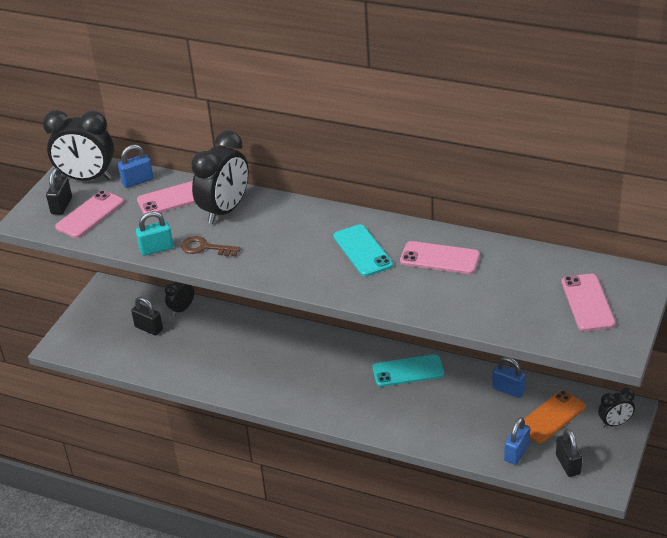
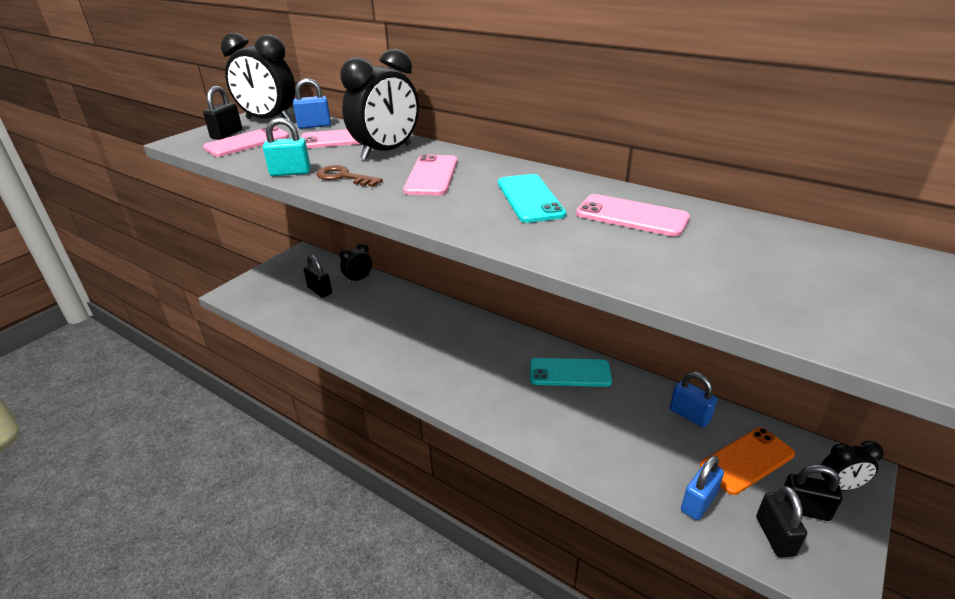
camera: 10 degrees right, 5 degrees down
(587, 303) = (872, 292): pink phone -> pink phone (431, 176)
(588, 443) = (804, 509): none -> black padlock

